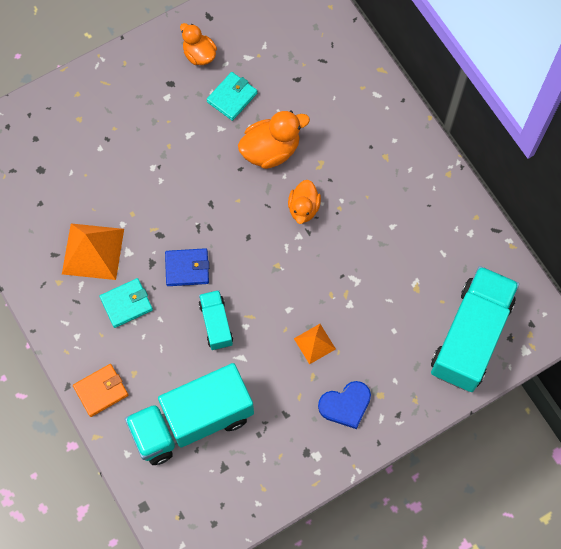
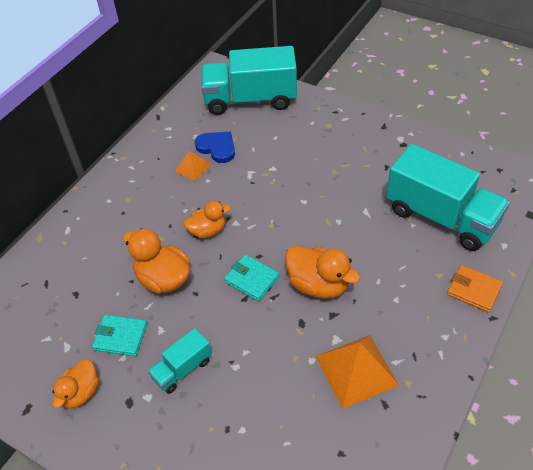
camera: 115 degrees left, 20 degrees down
(126, 304) = (385, 313): turquoise wallet -> turquoise wallet (252, 279)
(187, 268) = (318, 285): blue wallet -> orange duck
(216, 324) = (351, 240): turquoise truck -> turquoise truck (182, 369)
(314, 343) = (319, 174): orange pyramid -> orange pyramid (192, 168)
(345, 405) = (351, 139): blue heart -> blue heart (217, 148)

